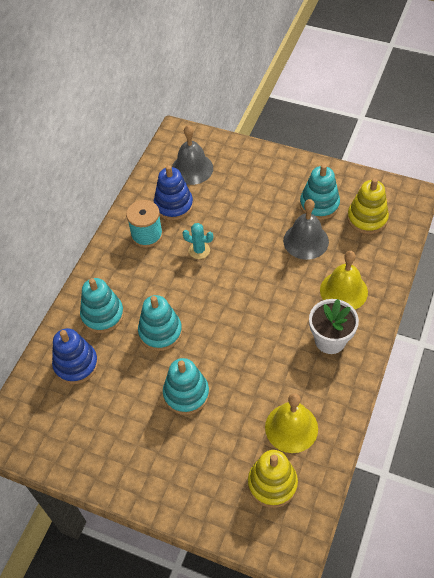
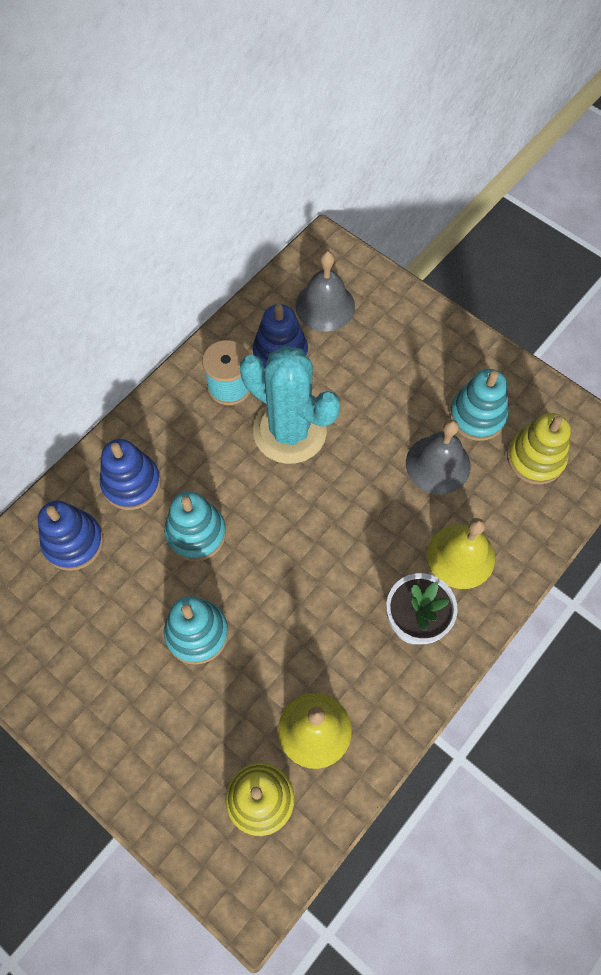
camera: 15 degrees right, 10 degrees up
(102, 315) = (131, 483): turquoise stacking toy -> blue stacking toy
(199, 250) = (289, 431): turquoise cactus -> turquoise cactus, size x2.43

